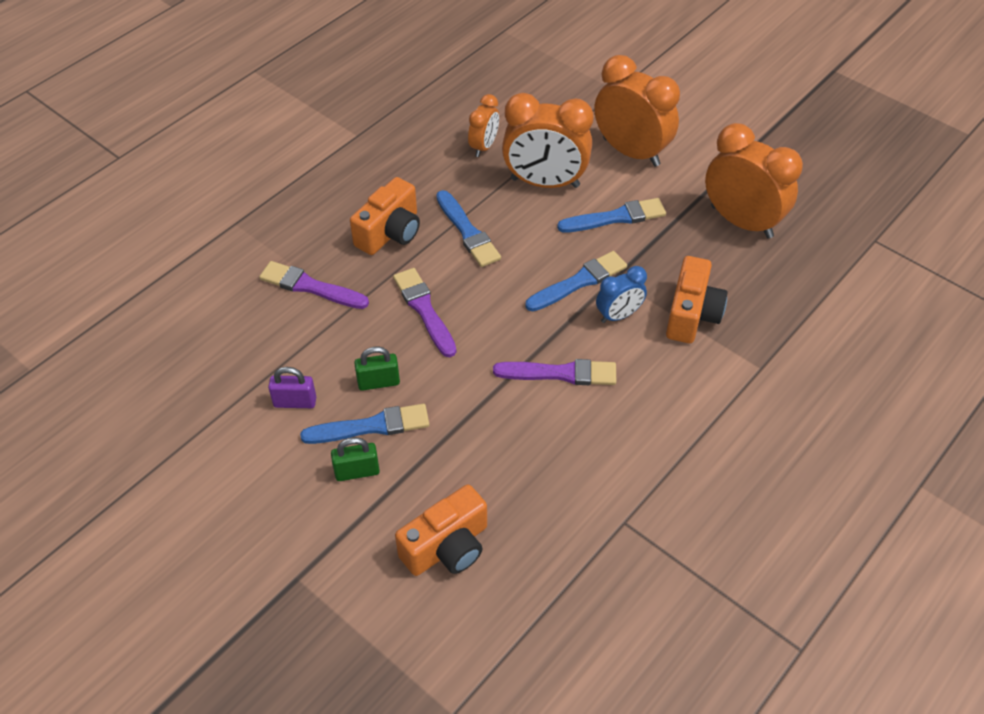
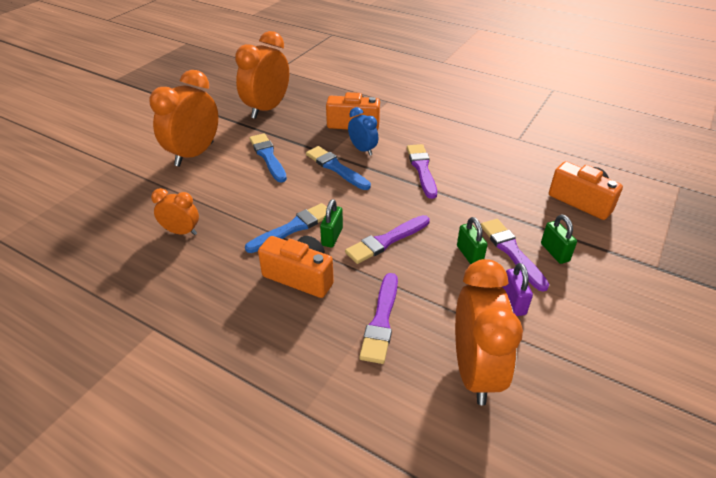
camera: 100 degrees left, 10 degrees down
(371, 426) = (511, 252): blue brush -> purple brush
(444, 263) = (332, 237): none -> green padlock
(545, 182) = (230, 192): orange clock -> orange clock (474, 371)

